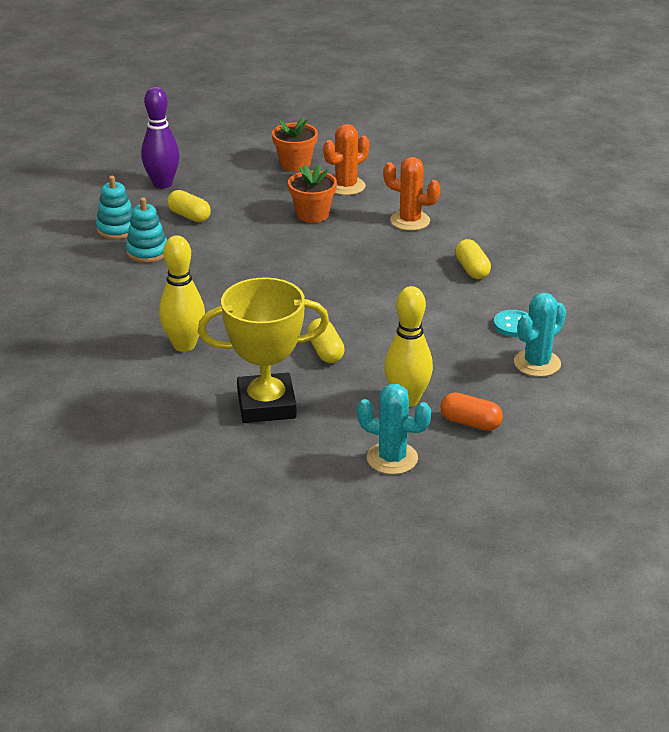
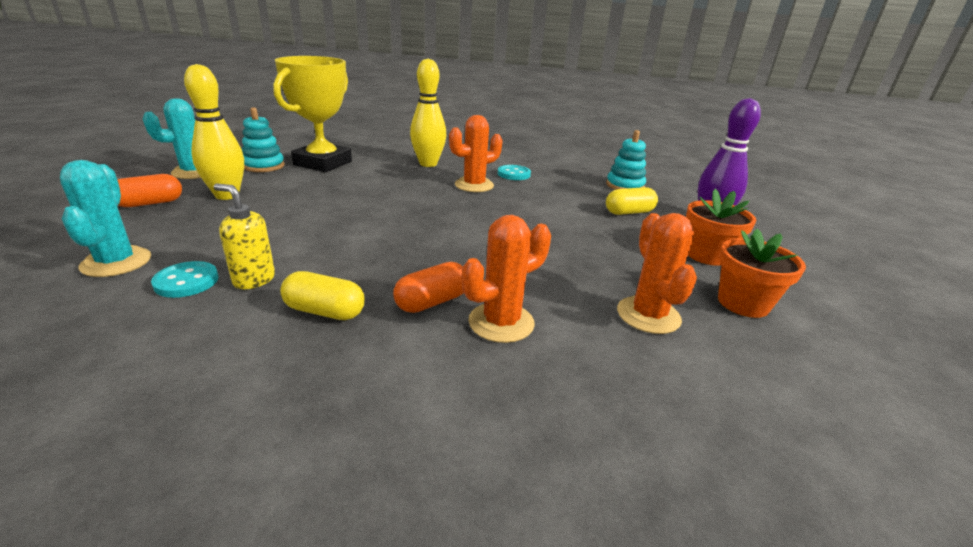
camera: 120 degrees right, 5 degrees down
(147, 252) = (574, 185): turquoise stacking toy -> turquoise stacking toy (264, 166)
(154, 289) = (514, 174): none -> turquoise button
(216, 297) = (474, 185): none -> orange cactus
(312, 214) = (582, 265): orange flower pot -> orange flower pot (706, 255)
(325, 351) = (339, 193): yellow capsule -> none
(420, 245) = (432, 302): none -> orange capsule
(481, 306) = (254, 280): none -> yellow soap dispenser

